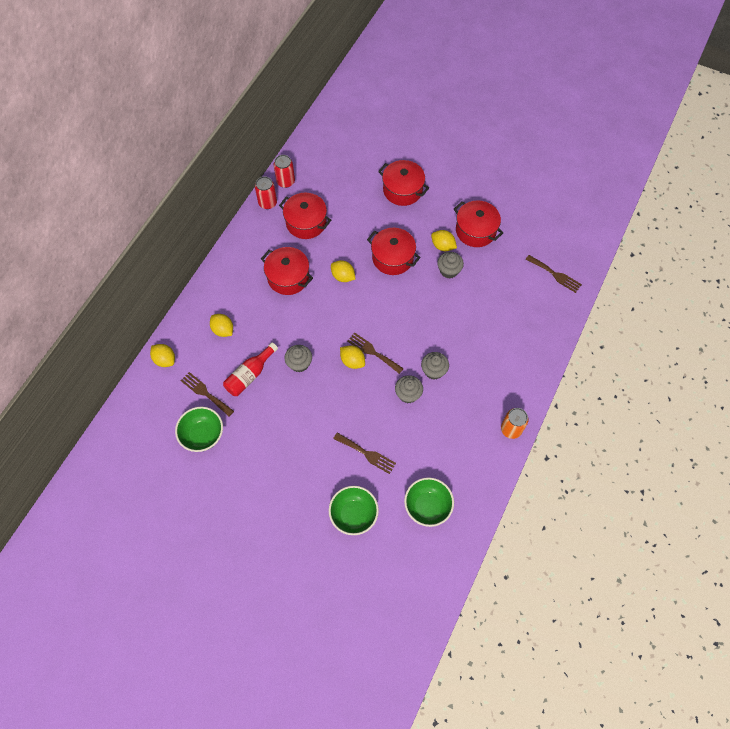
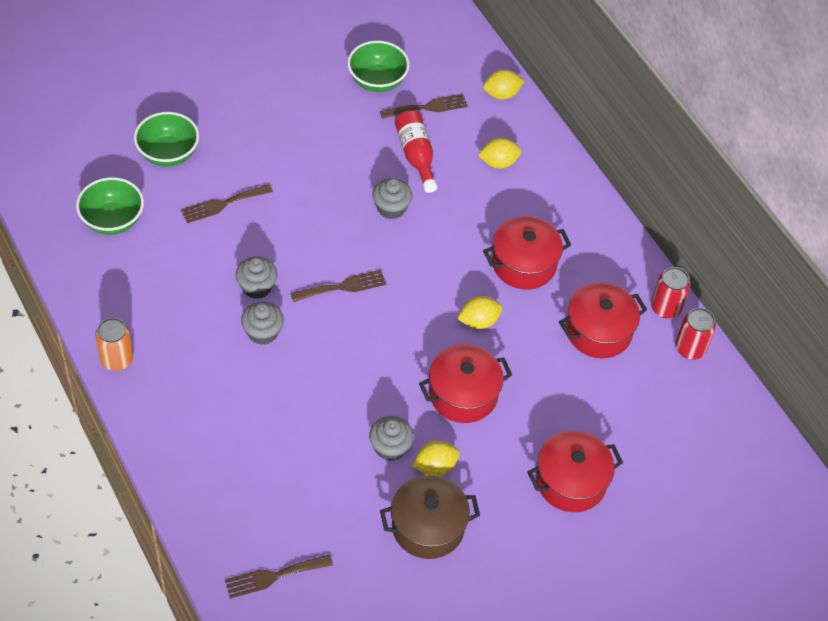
camera: 120 degrees right, 10 degrees down
(352, 361) = (348, 259): yellow lemon -> none
(475, 231) = (428, 527): red pot -> brown pot

